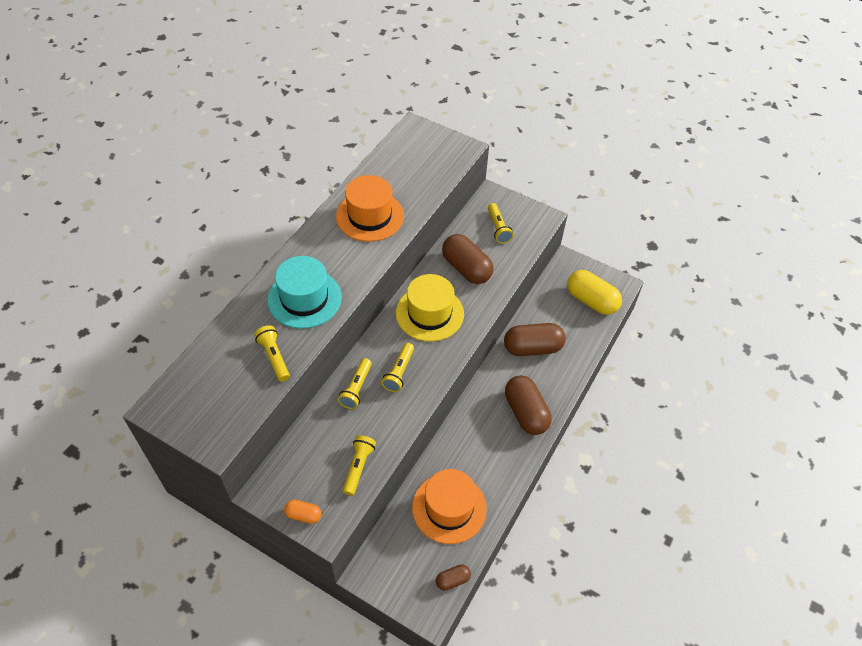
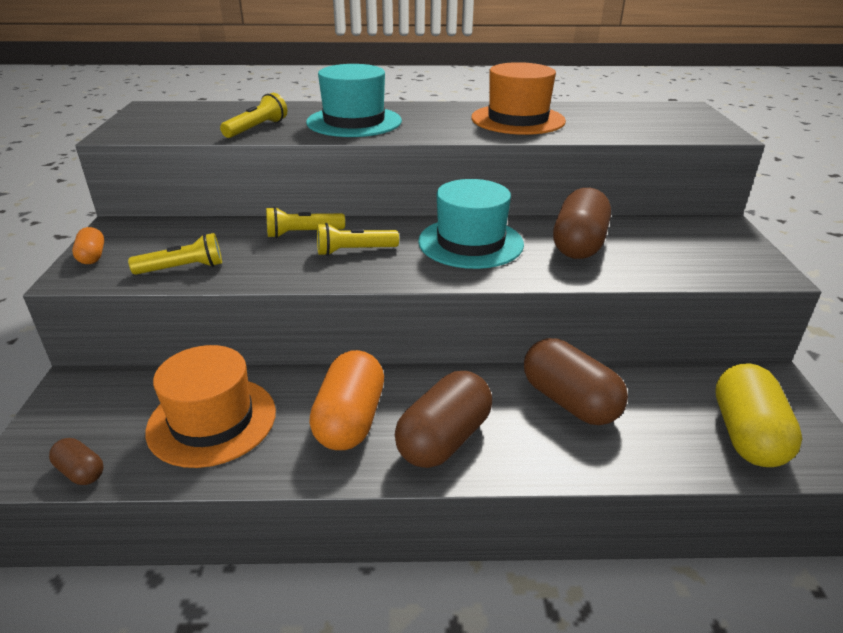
camera: 60 degrees right, 20 degrees down
(429, 313) = (470, 243): yellow hat -> turquoise hat
(488, 445) = (350, 420): none -> orange capsule
(498, 228) = (683, 245): yellow flashlight -> none

